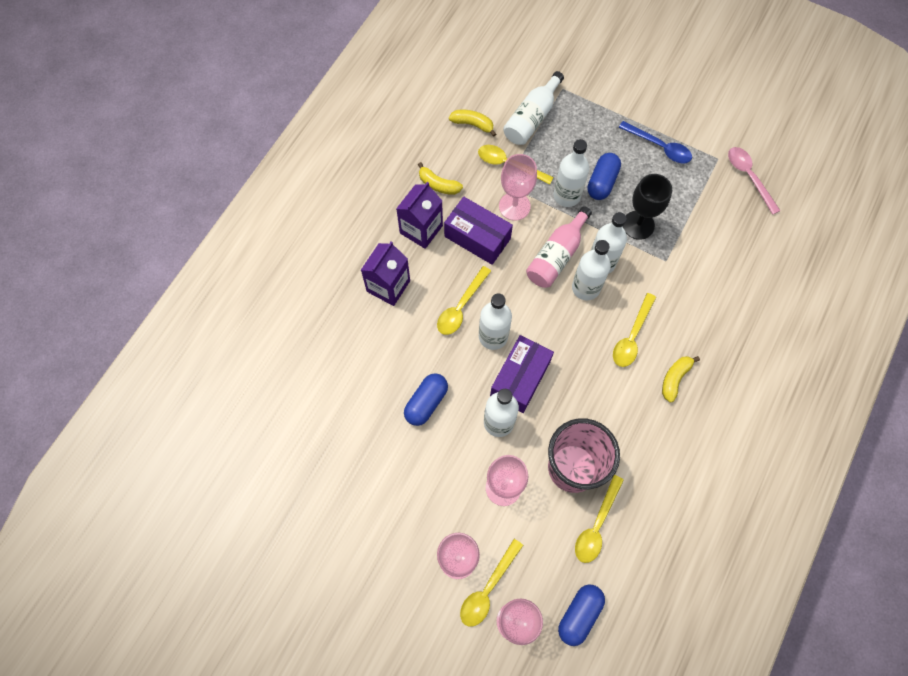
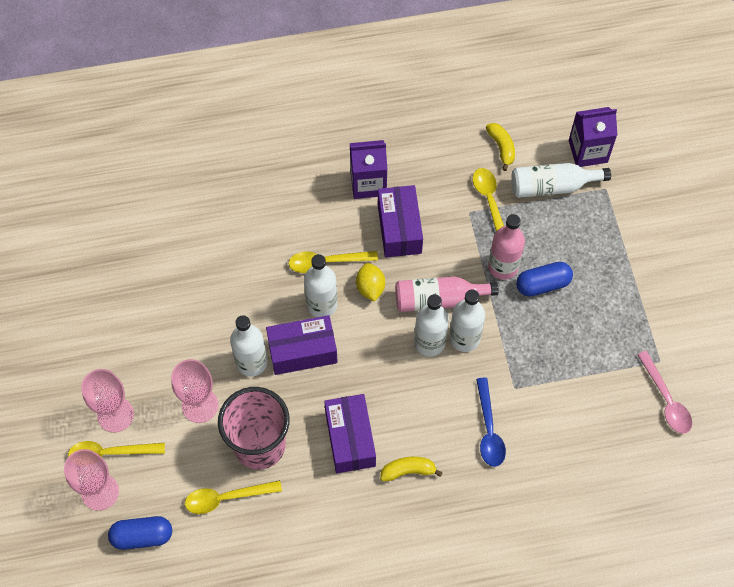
camera: 50 degrees right, 5 degrees down
(388, 286) = (297, 198): purple carton -> purple carton (588, 151)
(426, 402) = (223, 298): blue capsule -> none
(438, 185) = (420, 165): yellow banana -> none
(508, 293) = (370, 288): none -> yellow lemon
(514, 206) = (454, 234): pink goblet -> none
(567, 196) = (503, 266): white bottle -> pink bottle
(618, 399) = (350, 439): none -> purple box
(632, 336) = (417, 410): yellow spoon -> none
(638, 225) = (528, 342): black goblet -> none
(659, 147) = (624, 305): blue spoon -> blue spoon (489, 430)
(749, 177) = (666, 399): pink spoon -> pink spoon turned 135 degrees clockwise

